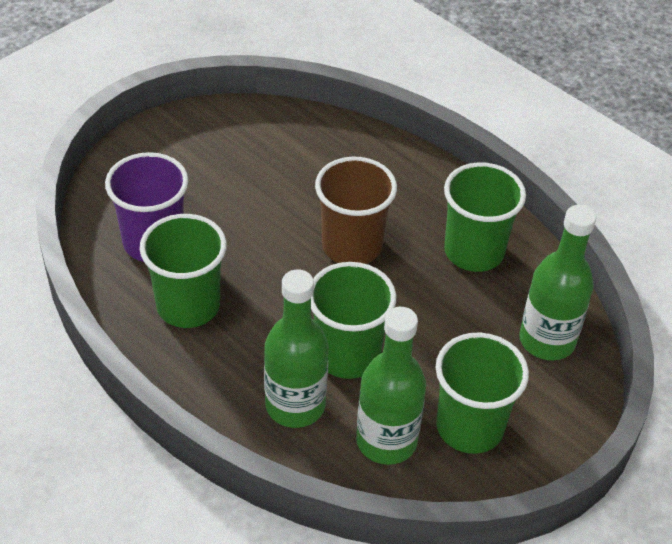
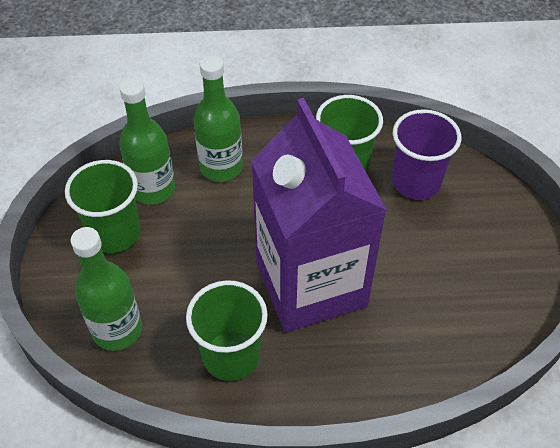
camera: 135 degrees right, 5 degrees up
(347, 355) = (227, 215): green cup -> none
(351, 246) = (311, 284): brown cup -> purple carton

